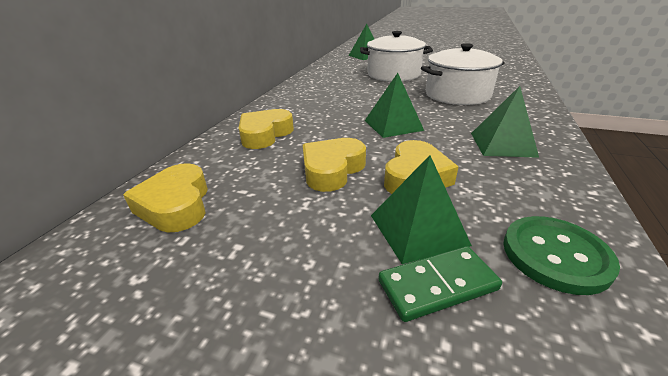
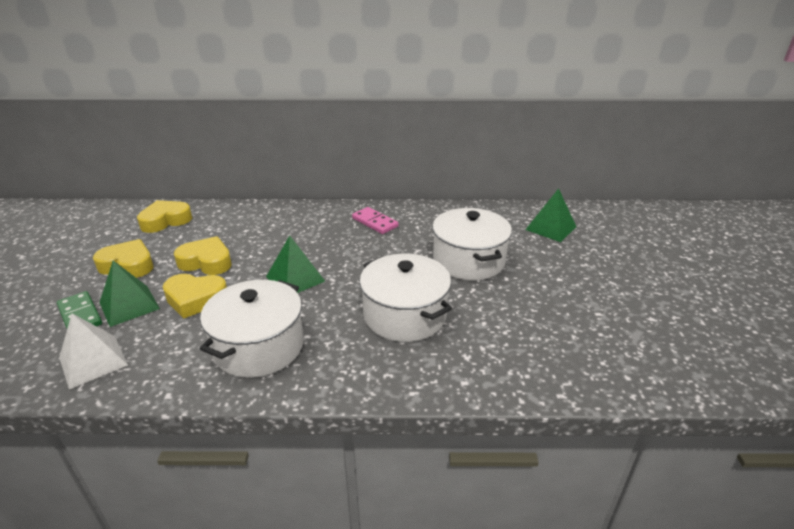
camera: 70 degrees right, 0 degrees up
(265, 134) = (264, 222): yellow heart -> yellow heart (128, 265)
(315, 92) = (375, 222): none -> pink domino
(502, 144) = (259, 346): green pyramid -> white pot
(555, 255) = (93, 361): green button -> white pyramid

